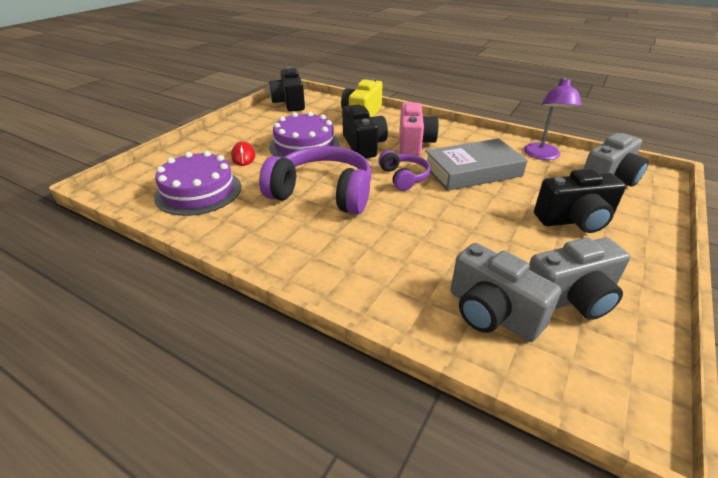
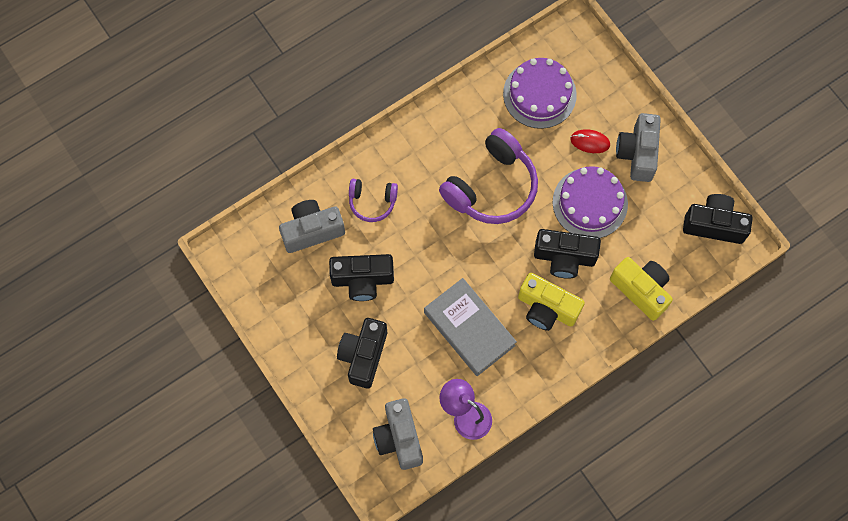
camera: 115 degrees right, 35 degrees up
(403, 177) = (487, 263): purple headphones -> purple headphones (372, 202)
(414, 143) = (547, 308): pink camera -> yellow camera
(472, 171) = (469, 329): grey book -> grey book turned 45 degrees counterclockwise
(503, 246) = (362, 280): none -> black camera
(570, 298) = (299, 284): grey camera -> grey camera (637, 153)

